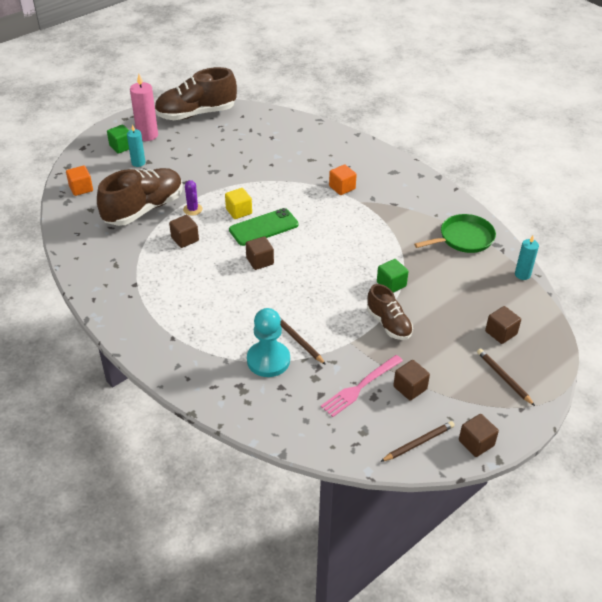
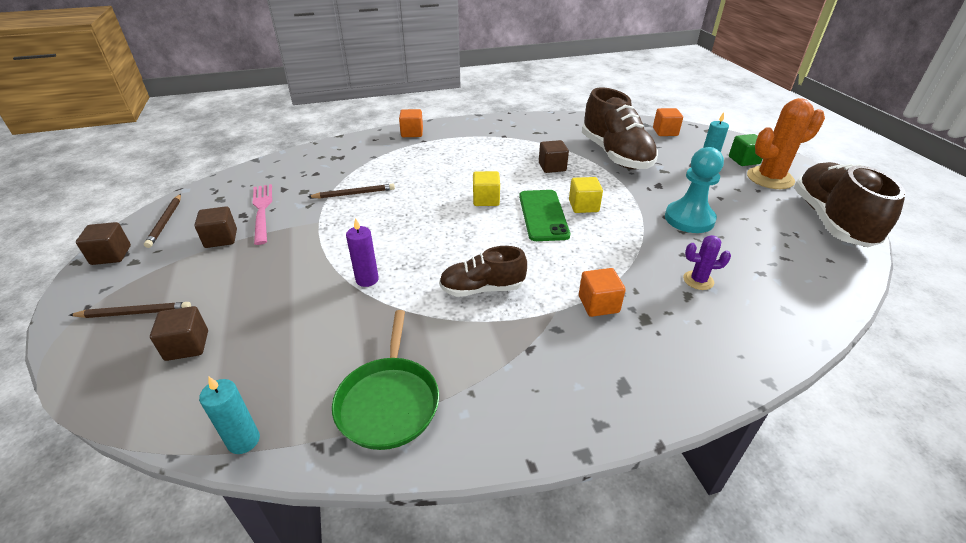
camera: 115 degrees right, 5 degrees down
(147, 135) = (770, 178): pink candle -> orange cactus
(158, 354) = (412, 133): none -> orange cube
(192, 209) = (602, 179): purple cactus -> purple cactus (698, 280)
(260, 261) = (486, 199): brown cube -> yellow cube
(268, 360) = (350, 174): turquoise pawn -> turquoise pawn (689, 219)
(388, 324) = (311, 255): brown shoe -> brown shoe (482, 289)
(391, 284) = (367, 279): green cube -> purple candle

